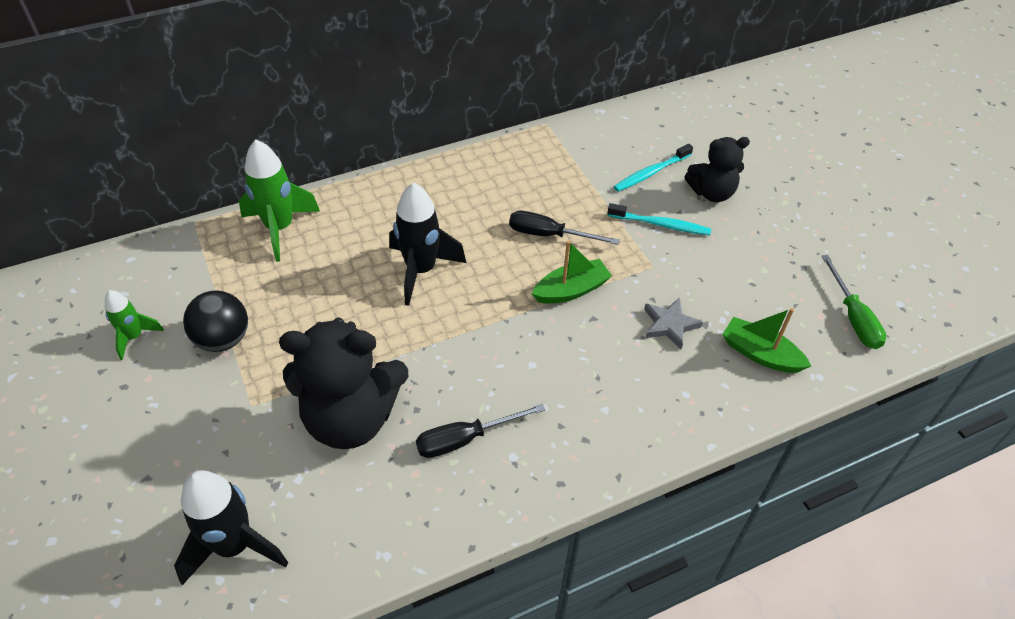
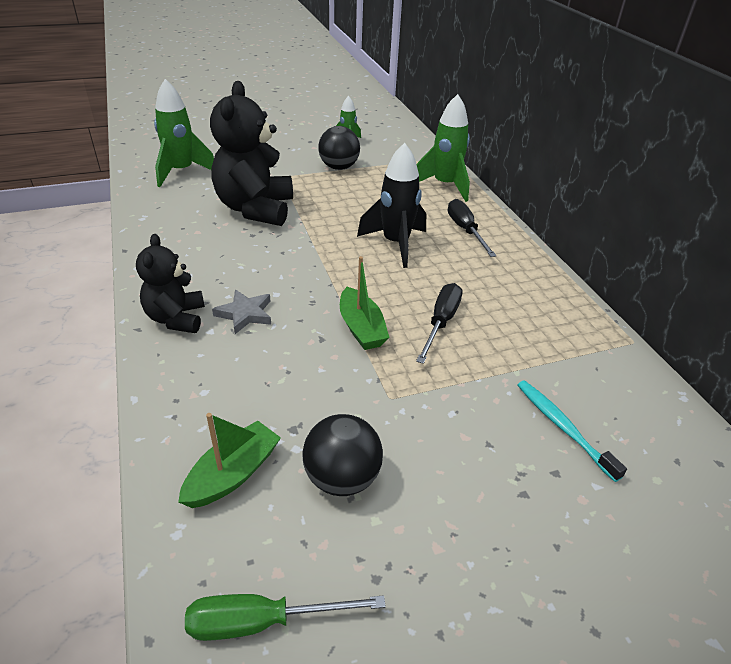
camera: 95 degrees right, 10 degrees down
(234, 546) = (181, 172): black rocket -> green rocket
(465, 439) = (215, 254): black screwdriver -> black screwdriver (465, 230)
(661, 224) = (462, 419): turquoise toothbrush -> none
(670, 325) = (299, 396): grey star -> grey star (245, 314)
(711, 193) = (533, 491): black teddy bear -> black teddy bear (176, 318)
(738, 289) = (342, 478): none -> black ball

